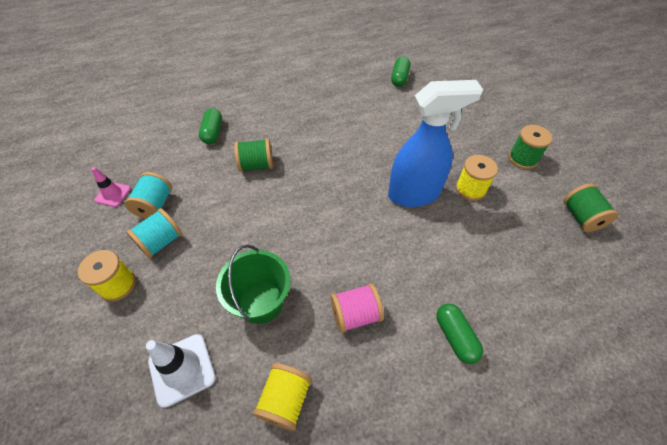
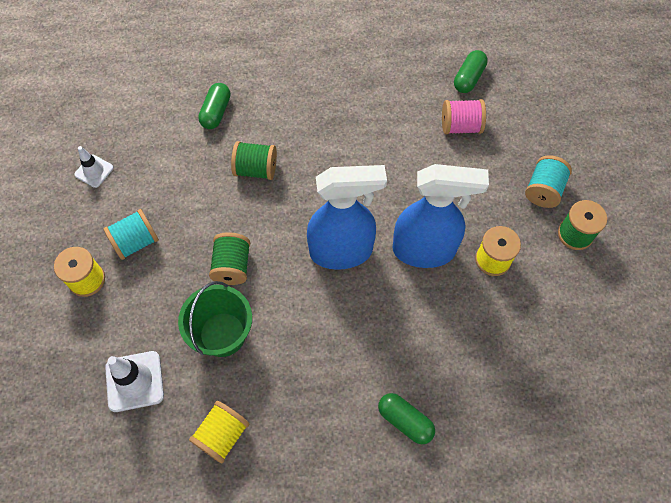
camera: 15 degrees right, 10 degrees up
(113, 194) = (94, 171): pink traffic cone -> white traffic cone
(155, 205) = (136, 196): turquoise spool -> turquoise spool (543, 190)
(347, 210) = (342, 251): none -> blue spray bottle
(355, 314) = (312, 372): pink spool -> pink spool (460, 126)
(455, 337) = (405, 421): green capsule -> green capsule turned 45 degrees counterclockwise
(581, 217) = (607, 326): green spool -> green spool (232, 266)

